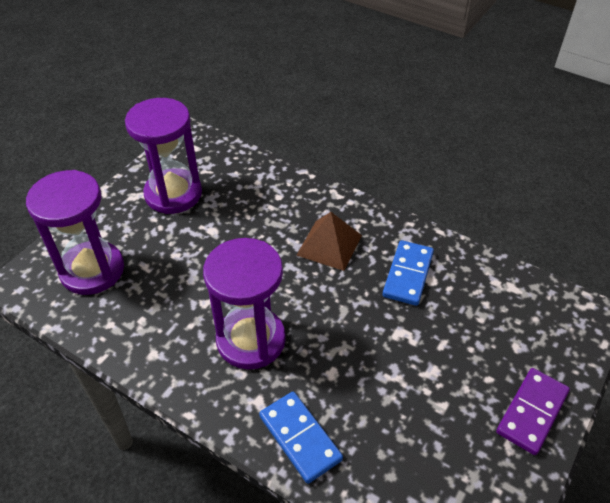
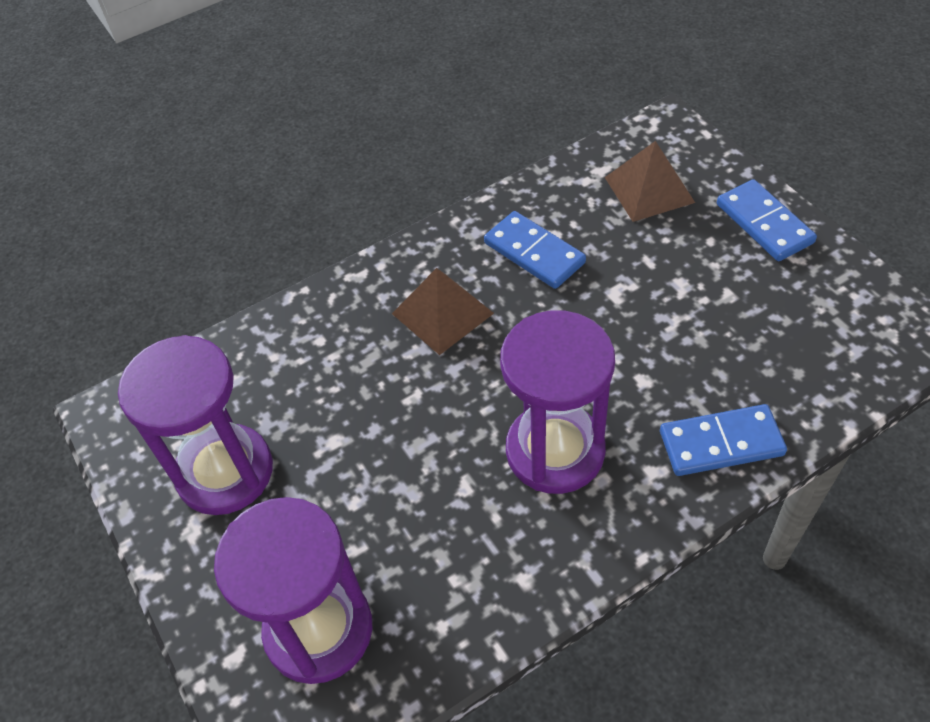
camera: 60 degrees left, 5 degrees up
(514, 323) = (649, 189): none -> brown pyramid
(532, 412) = (764, 223): purple domino -> blue domino

